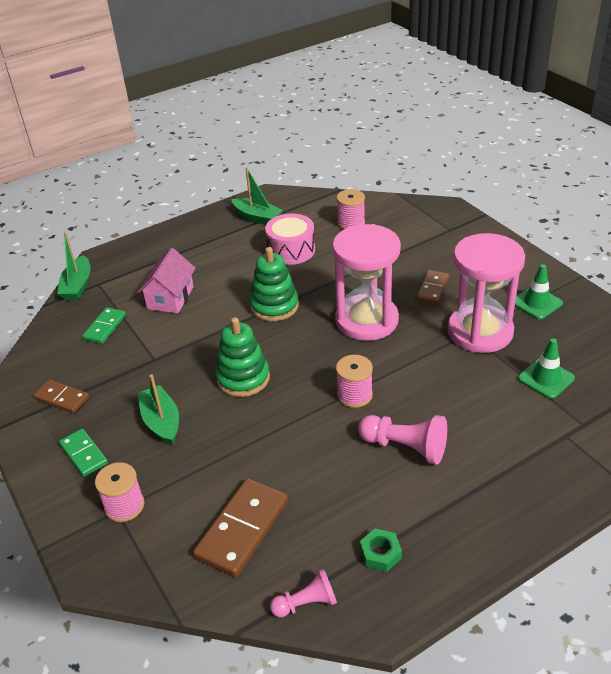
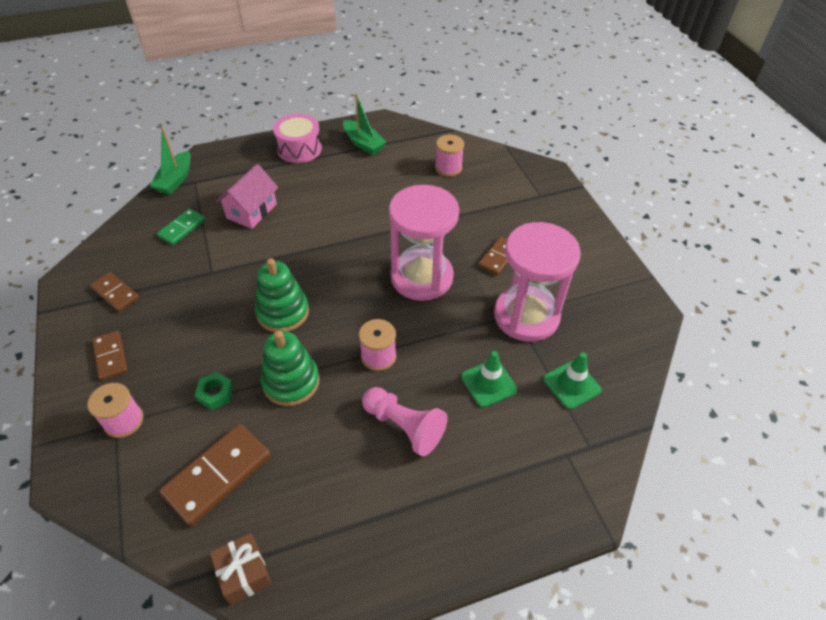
camera: 10 degrees right, 10 degrees up
(83, 454) = (110, 357): green domino -> brown domino
(161, 422) = (191, 340): green boat -> none
(274, 306) = (342, 241): green stacking toy -> green stacking toy (291, 382)
(291, 250) = (381, 185): pink drum -> pink drum (299, 149)
(306, 603) = (244, 573): pink pawn -> brown gift
(380, 553) = (334, 538): green nut -> green nut (215, 393)
(536, 303) = (595, 297): green traffic cone -> green traffic cone (488, 383)

